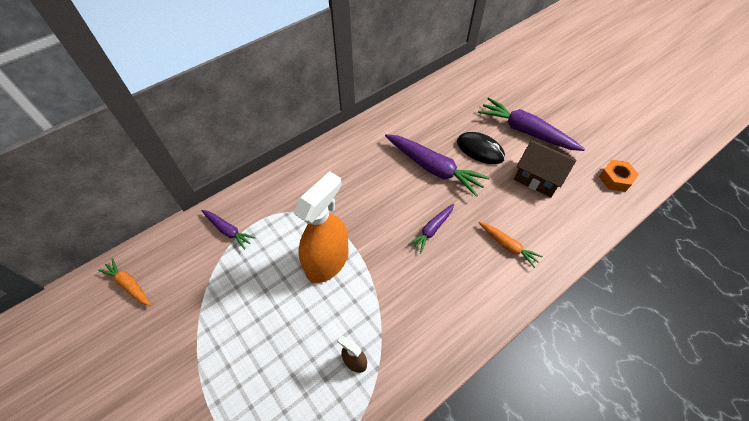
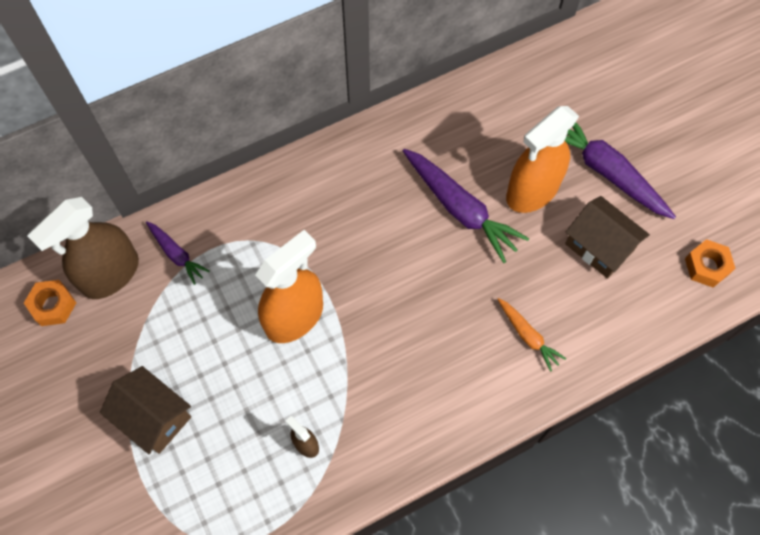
camera: 10 degrees right, 10 degrees up
(129, 285) = (53, 305): orange carrot -> orange nut
(176, 253) = (110, 274): none -> brown spray bottle
(221, 362) = (154, 417): none -> brown house
(432, 230) = (436, 297): purple carrot -> none
(480, 150) = (532, 191): black mouse -> orange spray bottle

